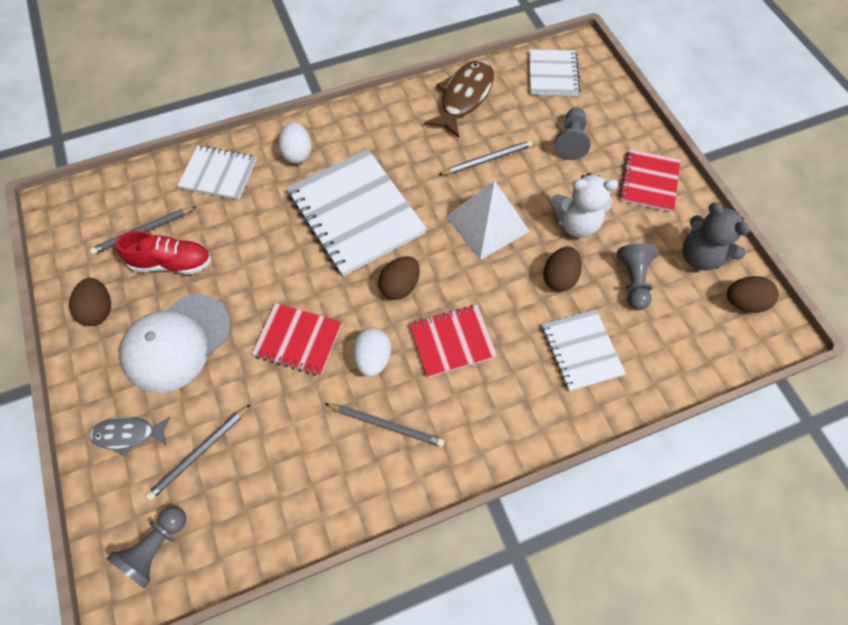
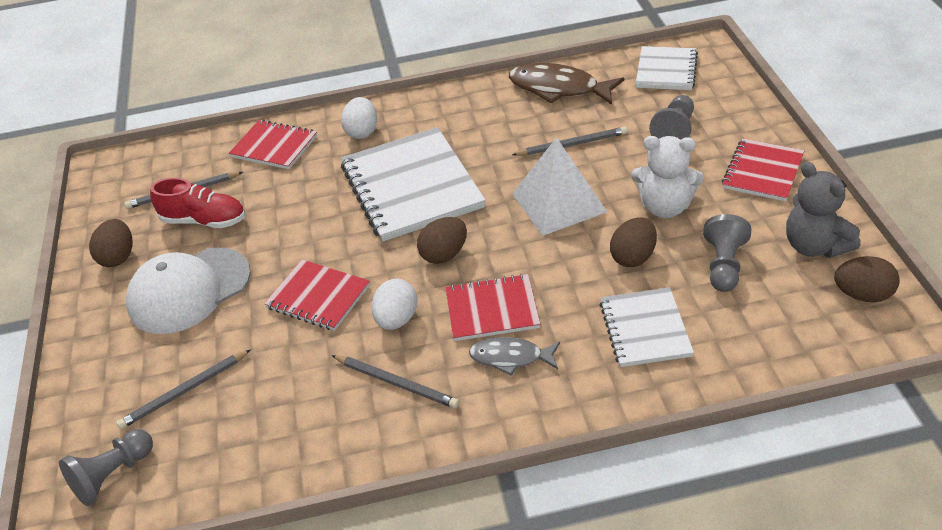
camera: 15 degrees right, 20 degrees down
(128, 434) = (114, 369): grey fish -> grey fish (510, 357)
(219, 174) = (274, 147): white notebook -> red notebook
(464, 97) = (558, 88): brown fish -> brown fish turned 105 degrees counterclockwise

